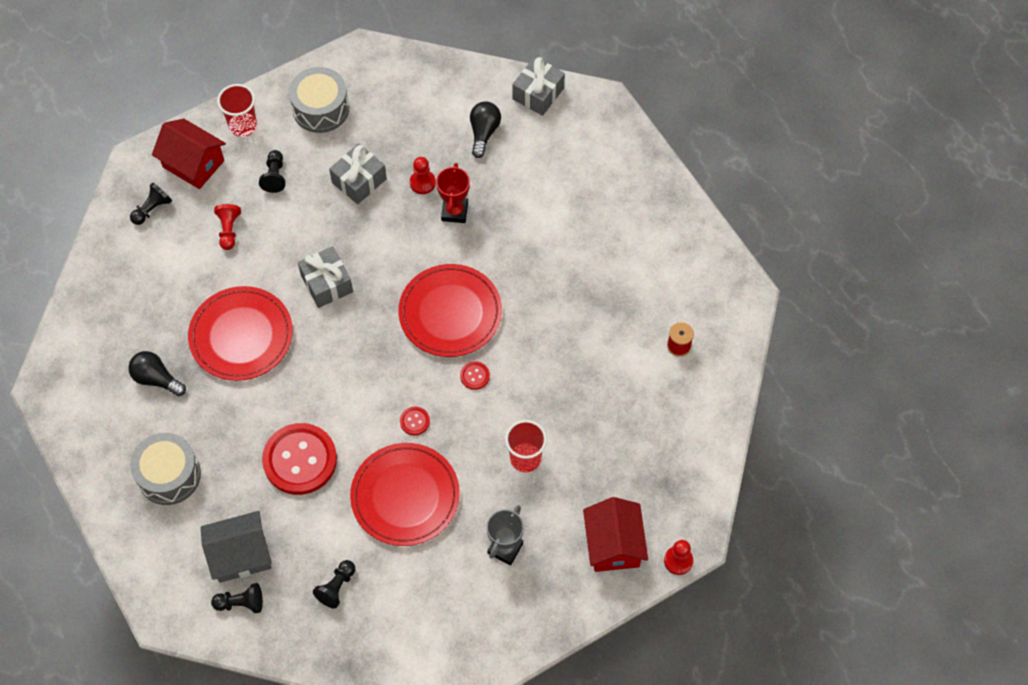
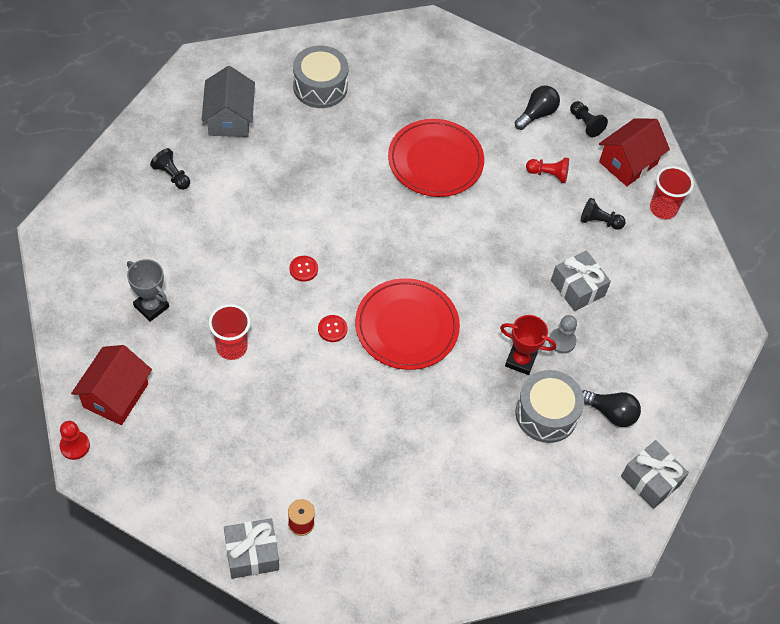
camera: 100 degrees right, 5 degrees down
(156, 379) = (413, 95): black light bulb -> black light bulb (537, 114)
(241, 603) = (187, 110): black pawn -> none
(300, 460) = (299, 176): red button -> none
(321, 109) = (670, 276): grey drum -> grey drum (546, 414)
(327, 283) = (469, 235): grey gift -> grey gift (252, 554)
(405, 496) = (233, 244): red plate -> none
(422, 183) = (562, 341): red pawn -> grey pawn
(613, 544) = (116, 395): red house -> red house turned 75 degrees counterclockwise

